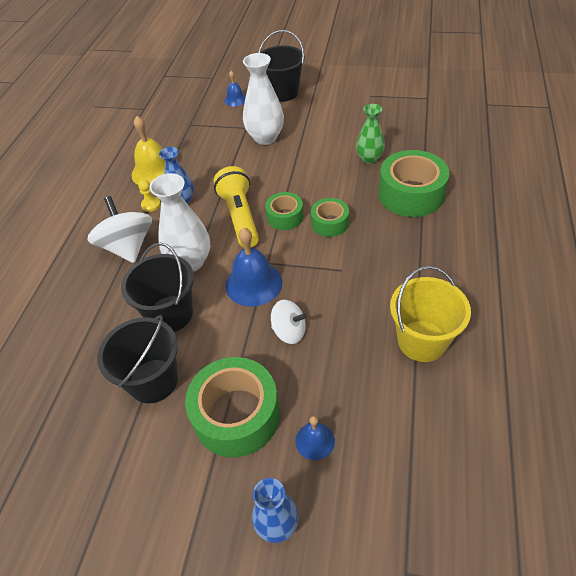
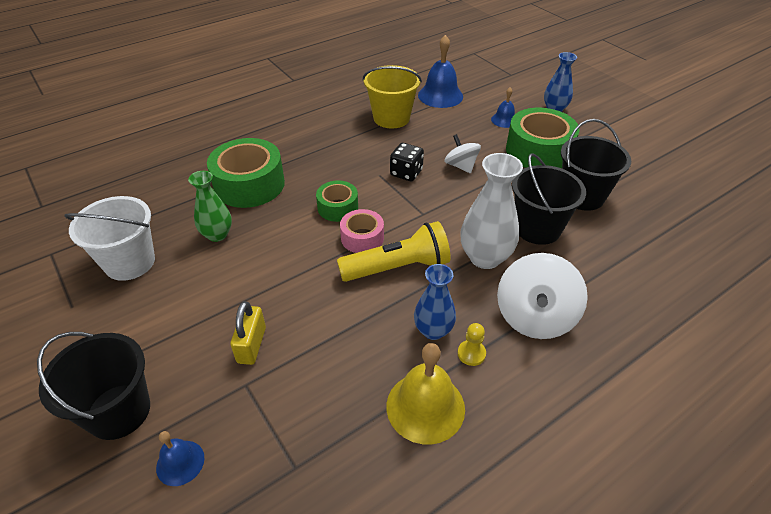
camera: 140 degrees left, 5 degrees down
(240, 216) = (398, 267): yellow flashlight -> yellow flashlight turned 135 degrees counterclockwise
(253, 283) = (451, 207): blue bell -> blue bell (440, 95)
(265, 138) = (251, 345): white vase -> yellow padlock
(285, 217) = (362, 238): green tape -> pink tape
(323, 287) = (406, 173): none -> black dice
(384, 120) = (130, 262): none -> white bucket

